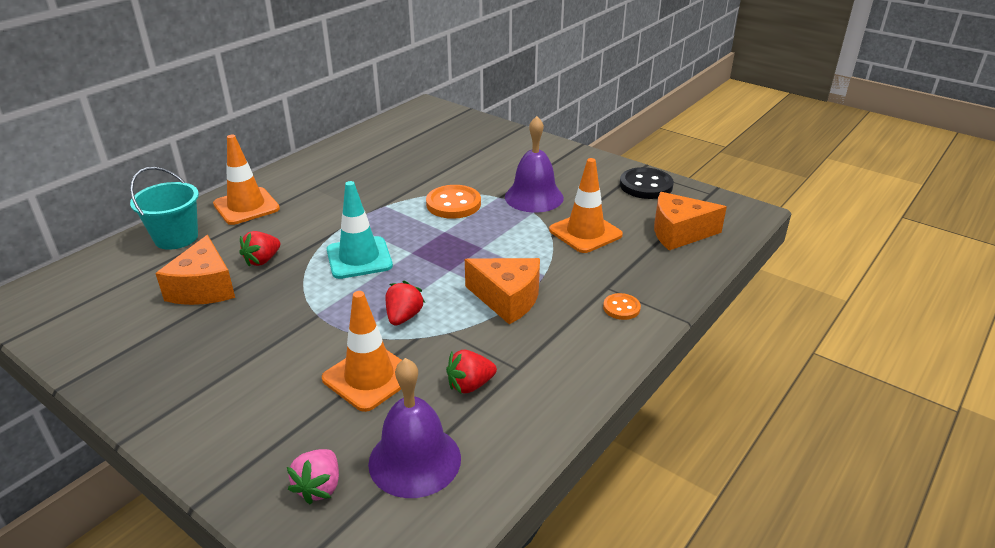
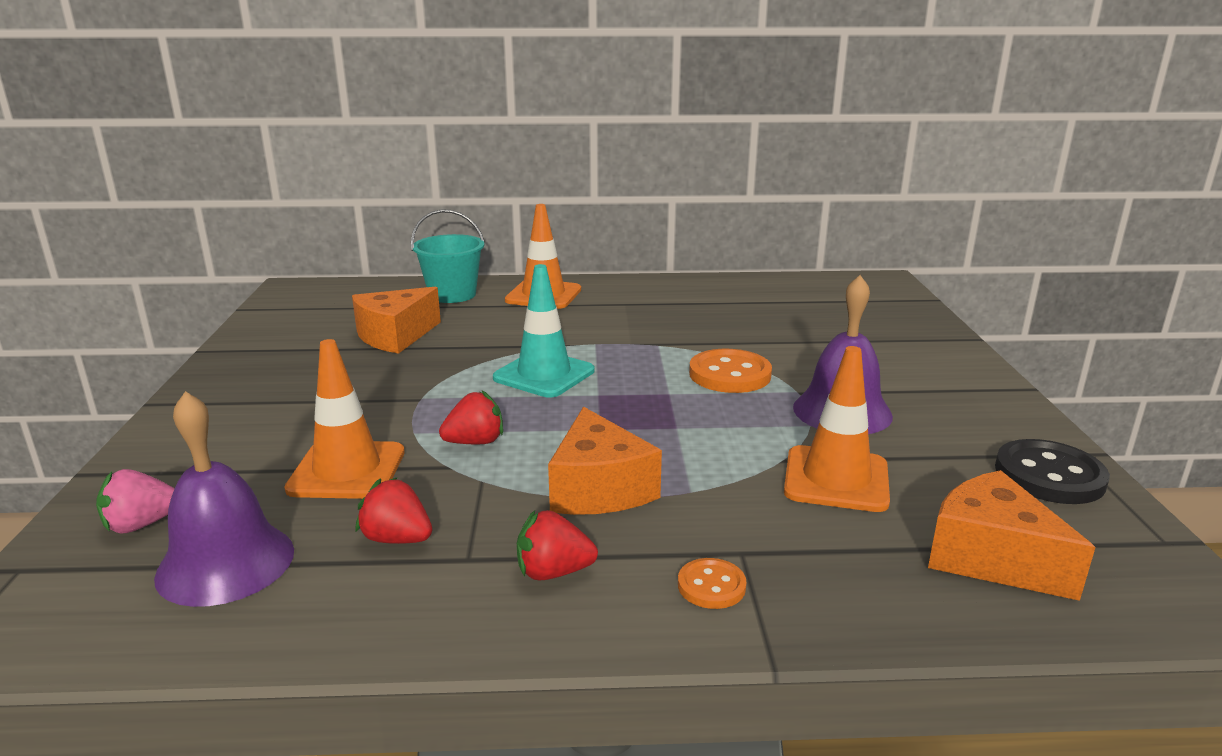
camera: 50 degrees right, 10 degrees down
(262, 260) = (471, 338): red strawberry -> red strawberry (553, 572)

